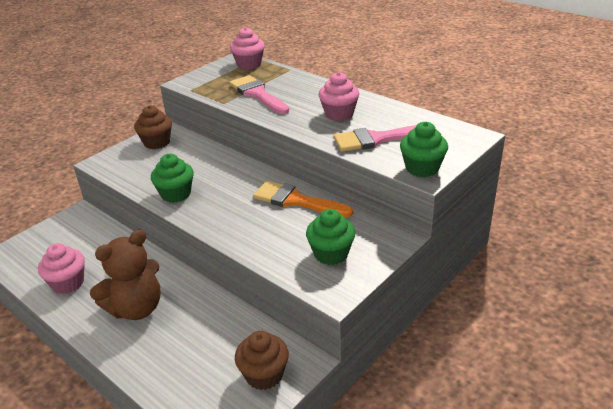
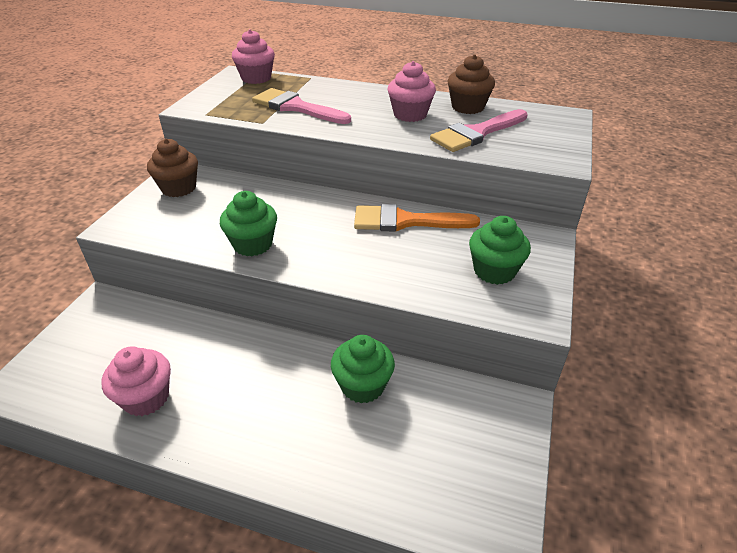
camera: 25 degrees left, 5 degrees up
(136, 308) = (268, 403): brown teddy bear -> none
(264, 375) = (487, 436): brown cupcake -> brown cupcake (468, 107)
(422, 168) = (551, 154): green cupcake -> green cupcake (362, 385)

